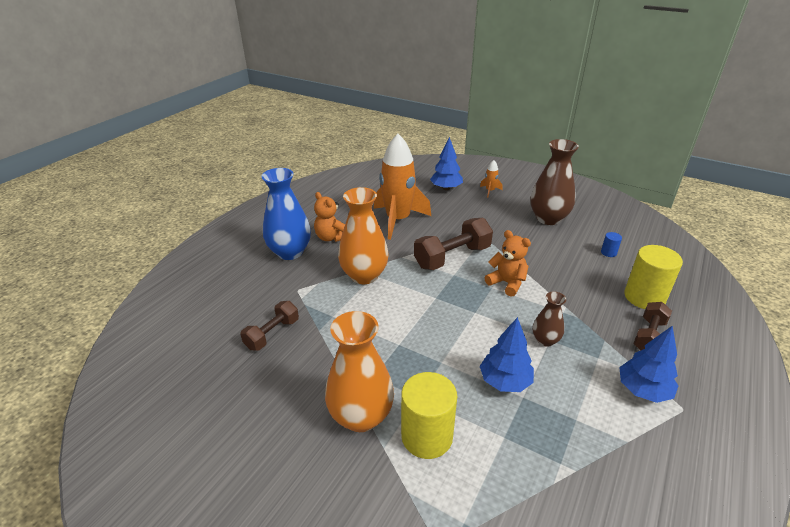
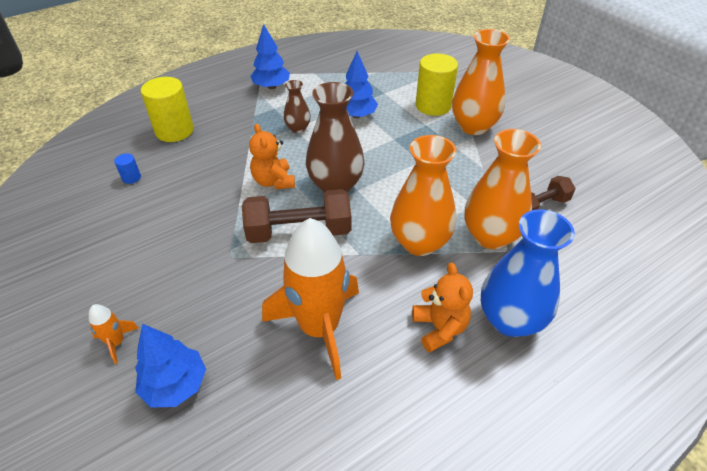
camera: 155 degrees left, 10 degrees up
(312, 296) = (490, 236): none -> orange vase
(548, 218) = (119, 247): brown vase -> brown vase (335, 185)
(649, 336) = (218, 108): brown dumbbell -> none

